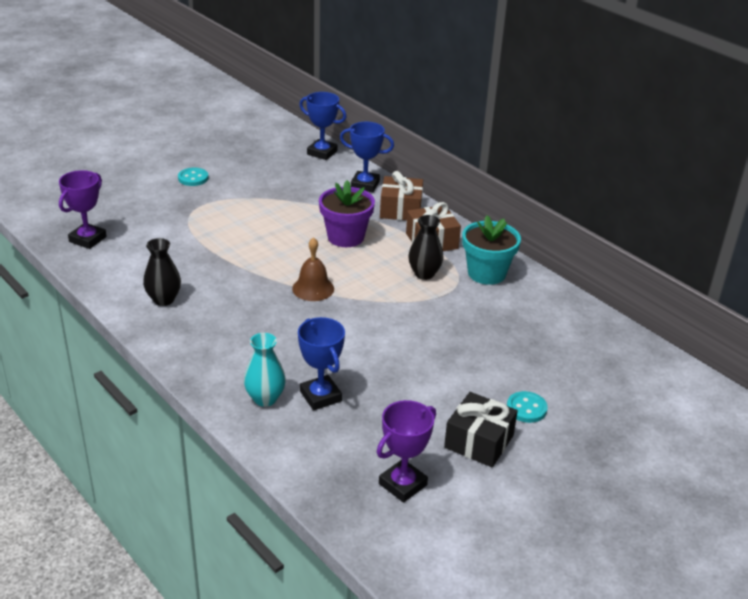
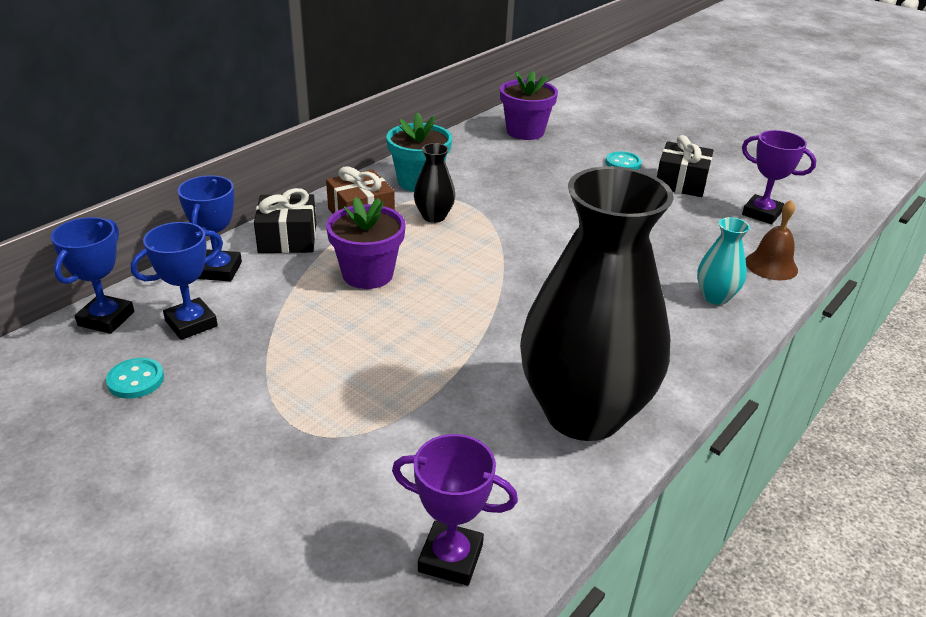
camera: 100 degrees left, 0 degrees up
(164, 299) = (583, 413): black vase -> black vase, size x2.49
(193, 178) = (196, 459): turquoise button -> turquoise button (136, 380)
(313, 288) = (496, 288): brown bell -> brown bell (771, 265)
(320, 396) = (685, 263): blue trophy -> blue trophy (191, 323)
(400, 209) = (287, 238): brown gift -> black gift
(603, 353) = (525, 132): none -> purple flower pot

